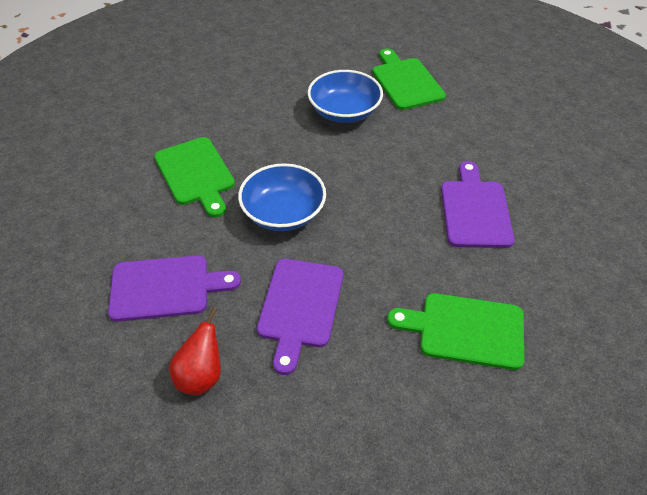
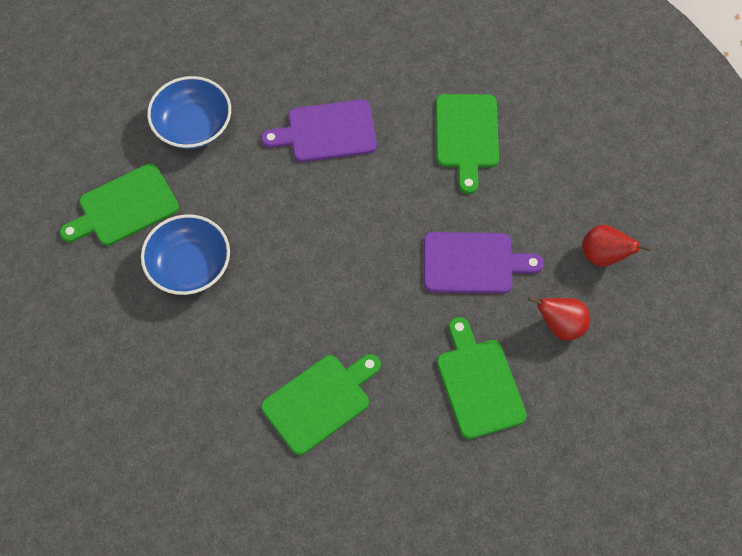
camera: 100 degrees left, 15 degrees up
(166, 287) = (478, 383): purple cutting board -> green cutting board
(277, 446) = (603, 256): none -> red pear
(283, 213) = (362, 299): blue bowl -> blue bowl (193, 125)

